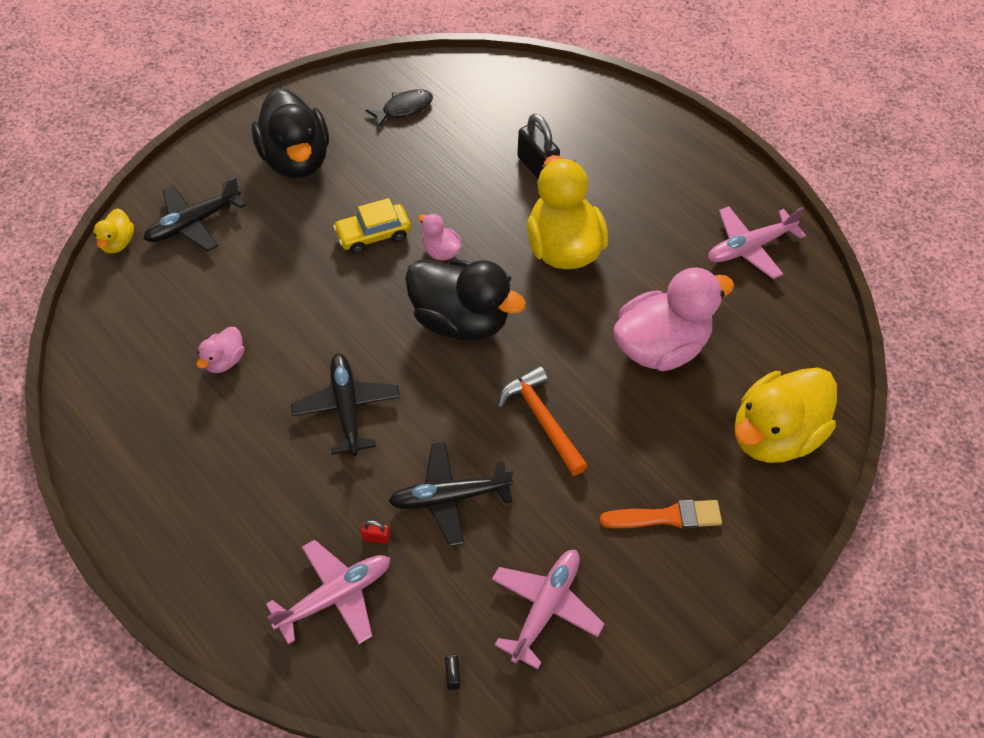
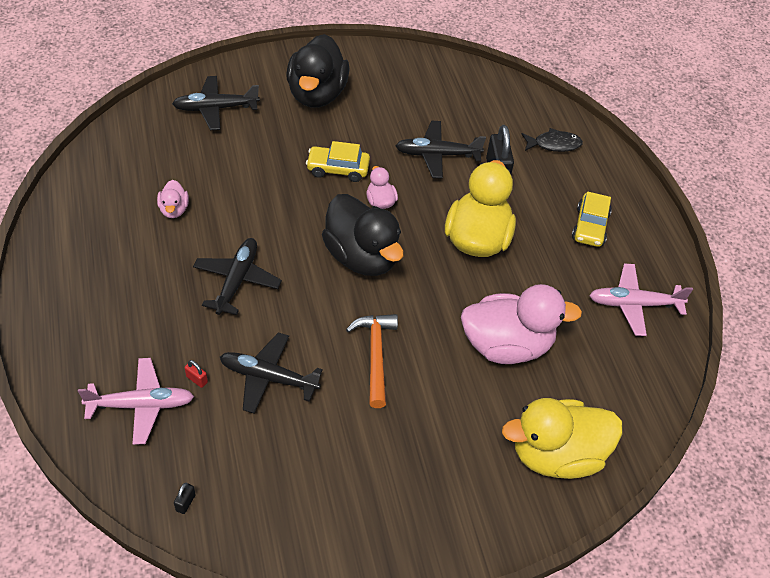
camera: 25 degrees right, 5 degrees down
(118, 243) = (156, 100): yellow duck -> none
(224, 360) = (174, 210): pink duck -> pink duck turned 60 degrees counterclockwise
(404, 108) = (421, 89): black fish -> black fish (554, 144)
(466, 174) = (437, 155): none -> black plane
(545, 608) = (285, 491): pink plane -> none
(661, 186) = (590, 226): none -> yellow car
(666, 517) = (424, 473): orange brush -> none

